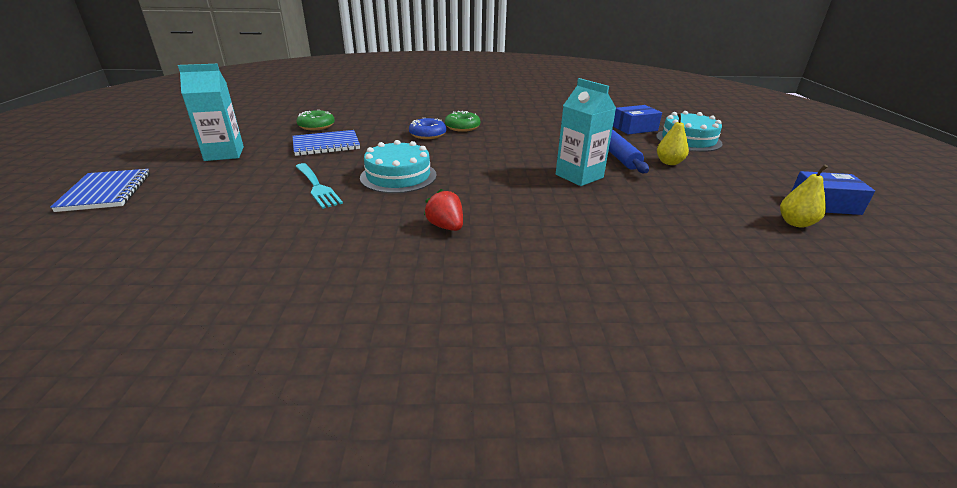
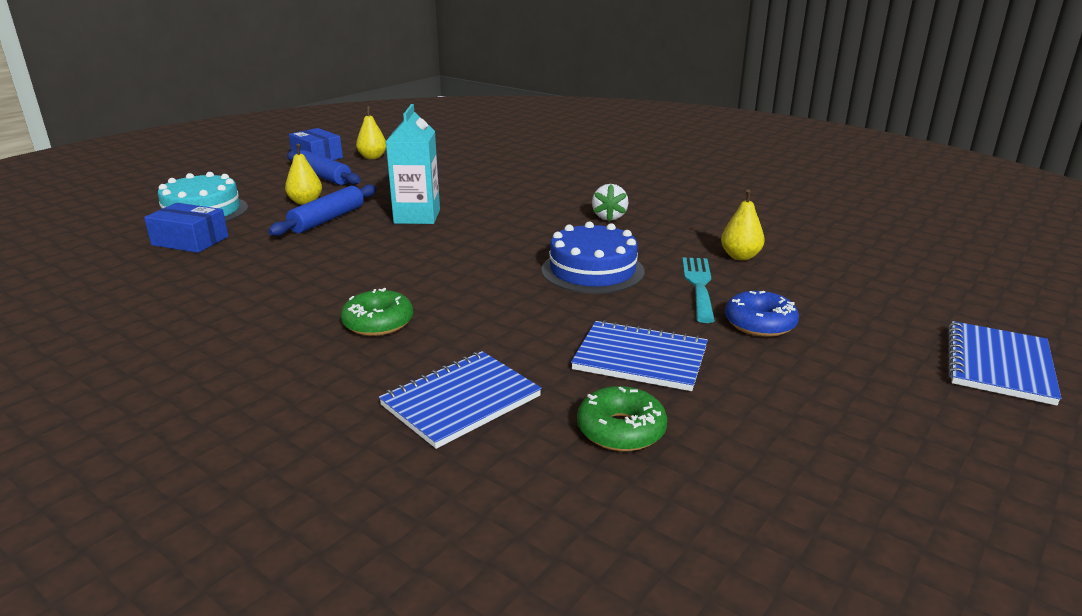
camera: 140 degrees left, 5 degrees down
(224, 154) = (830, 398): turquoise carton -> none
(295, 221) = (740, 256): none -> yellow pear
(385, 119) = (461, 401): none -> blue notebook
(398, 176) = (592, 270): turquoise cake -> blue cake
(427, 134) = (457, 325): blue donut -> blue donut (759, 323)
(446, 226) = (609, 217): red strawberry -> white strawberry
(737, 185) = (323, 177): none -> blue rolling pin

